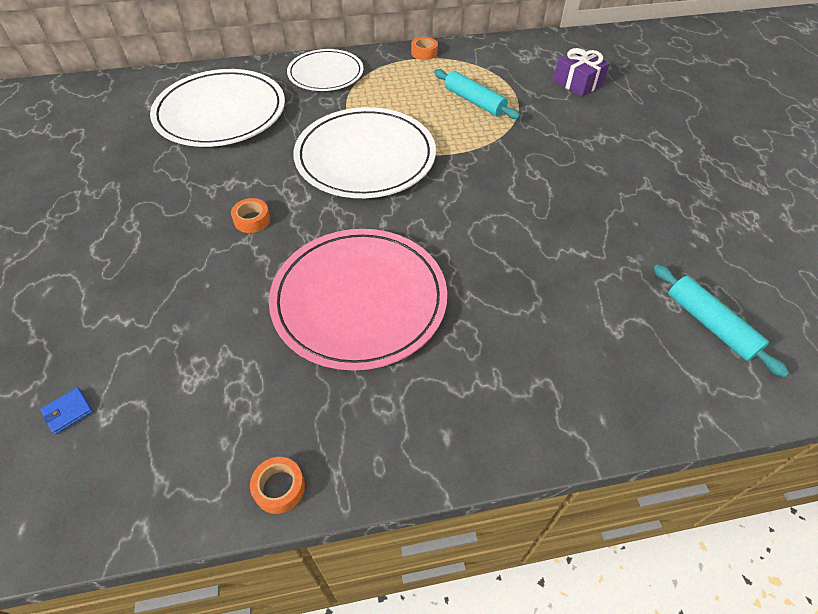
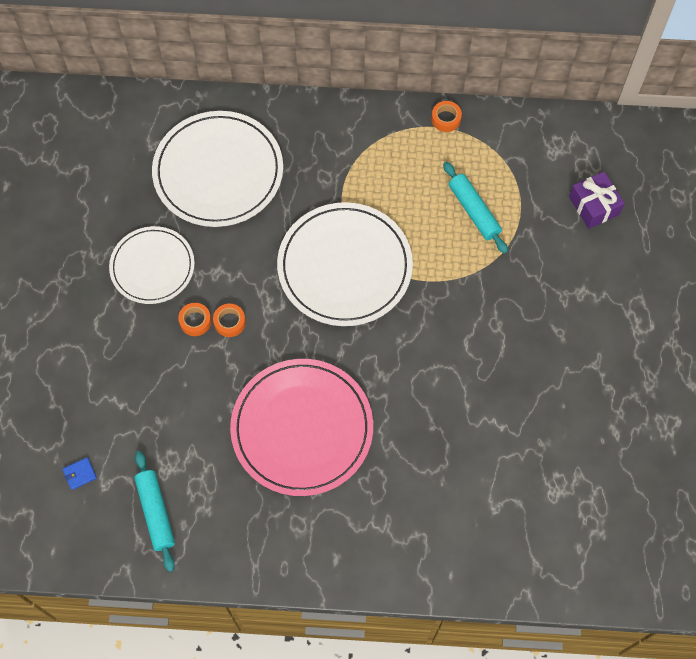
camera: 15 degrees right, 15 degrees up
(279, 487) = (215, 566): orange tape -> orange tape (195, 321)
(325, 73) = (332, 132): white plate -> white plate (152, 267)
(710, 324) = (572, 520): turquoise rolling pin -> turquoise rolling pin (155, 512)

